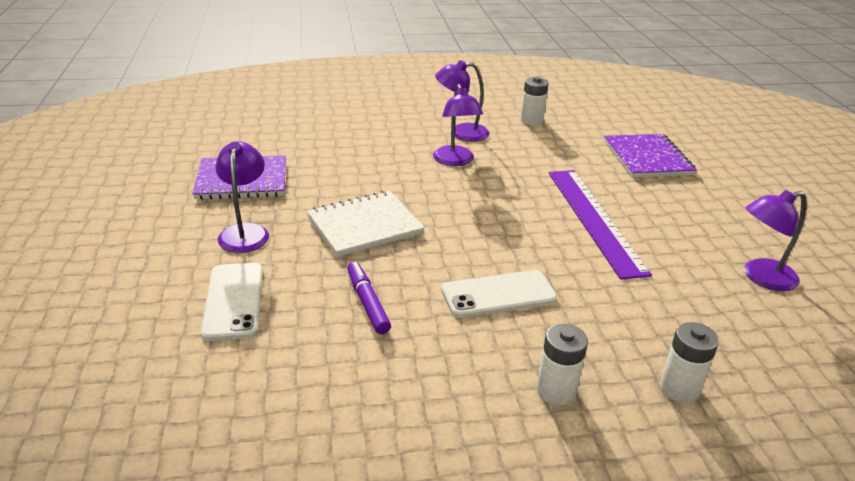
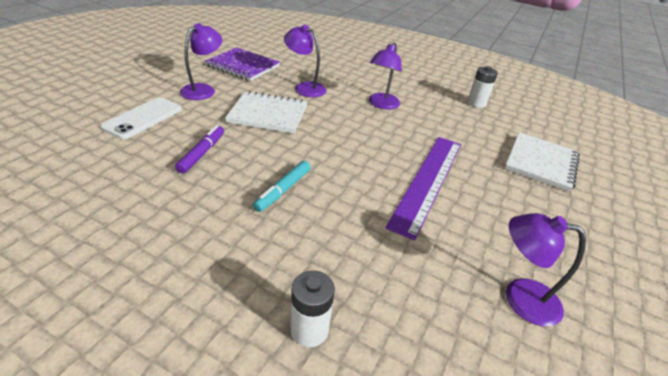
camera: 35 degrees right, 5 degrees up
(461, 133) = (411, 91): purple lamp -> purple lamp (305, 87)
(498, 294) = (283, 190): white phone -> turquoise marker
(556, 391) = (221, 269): white battery -> none
(647, 158) = (541, 163): purple notebook -> white notebook

